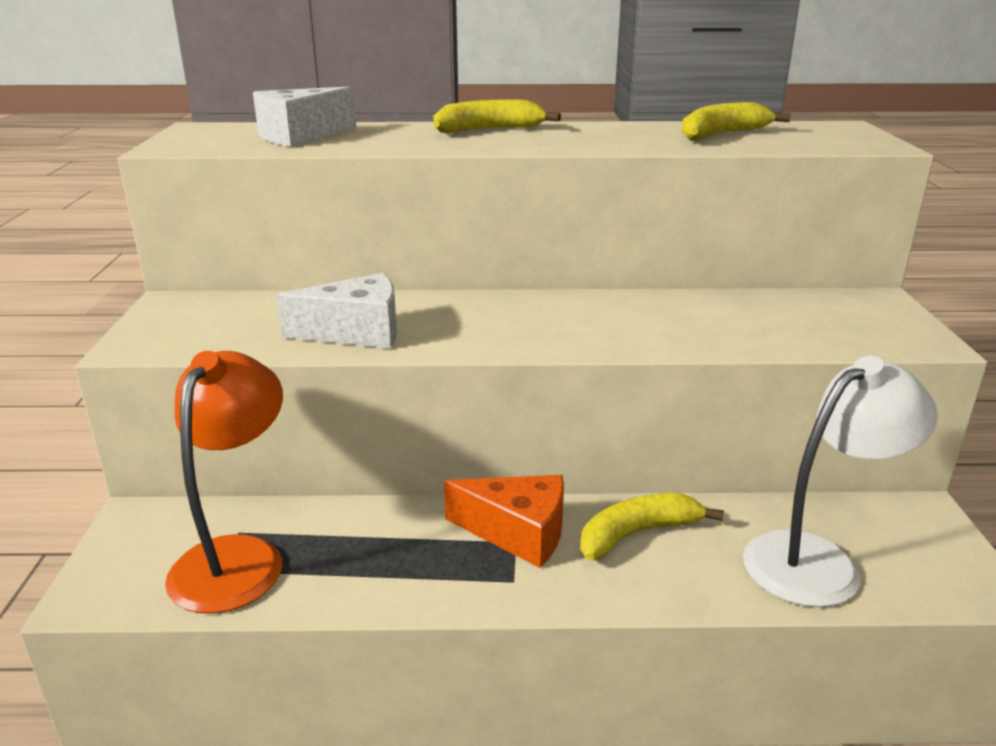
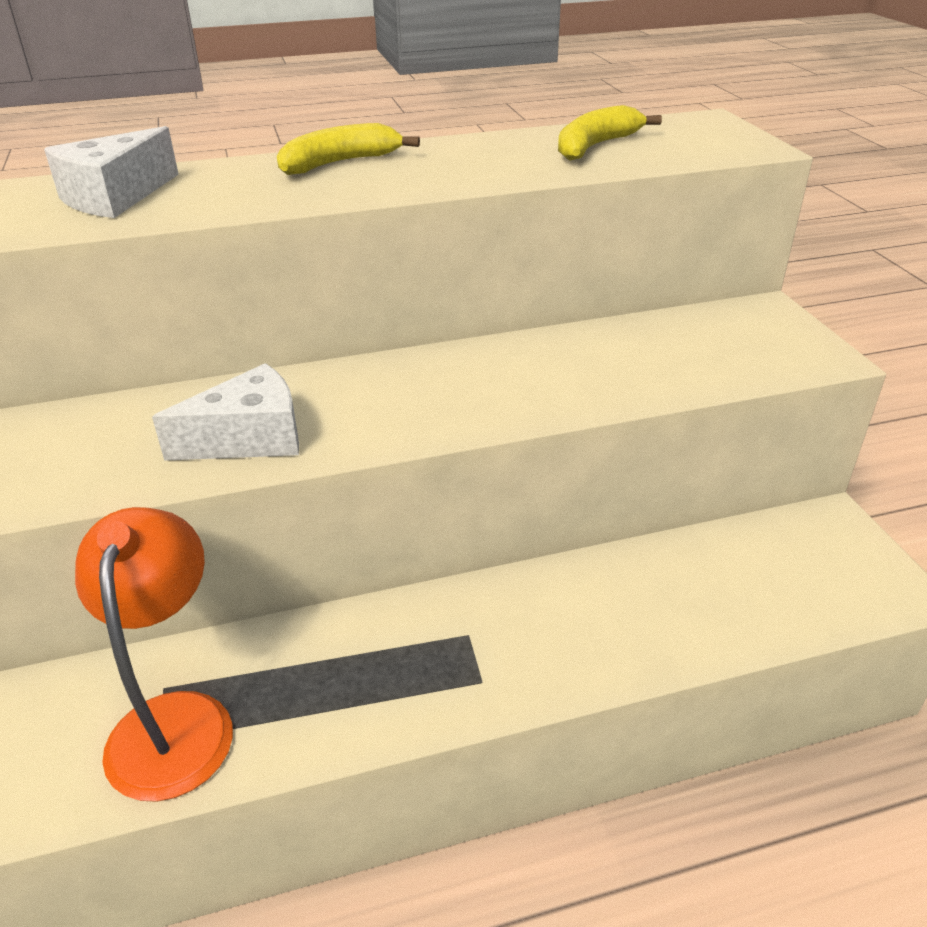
camera: 15 degrees left, 10 degrees up
(518, 533) = (467, 623): orange cheese -> none
(637, 534) = (584, 599): yellow banana -> none
(818, 560) = (757, 593): white lamp -> none

